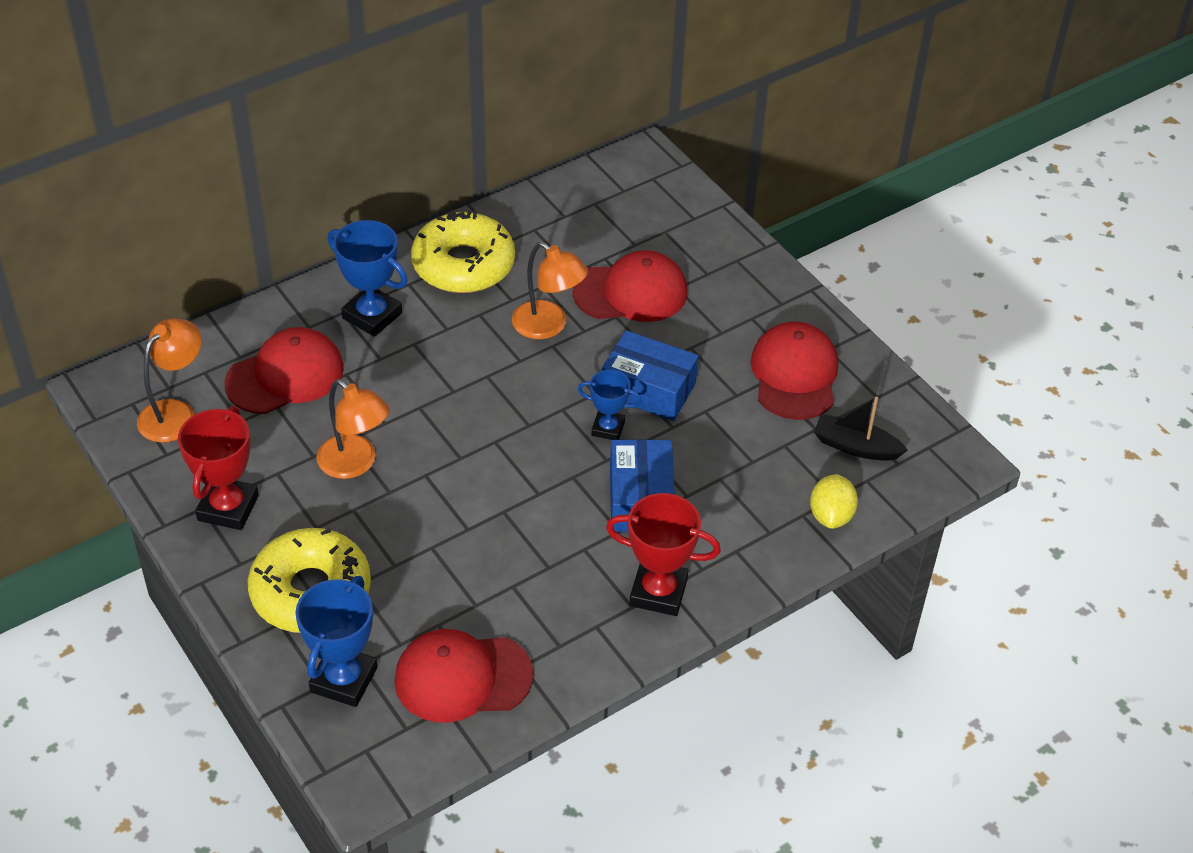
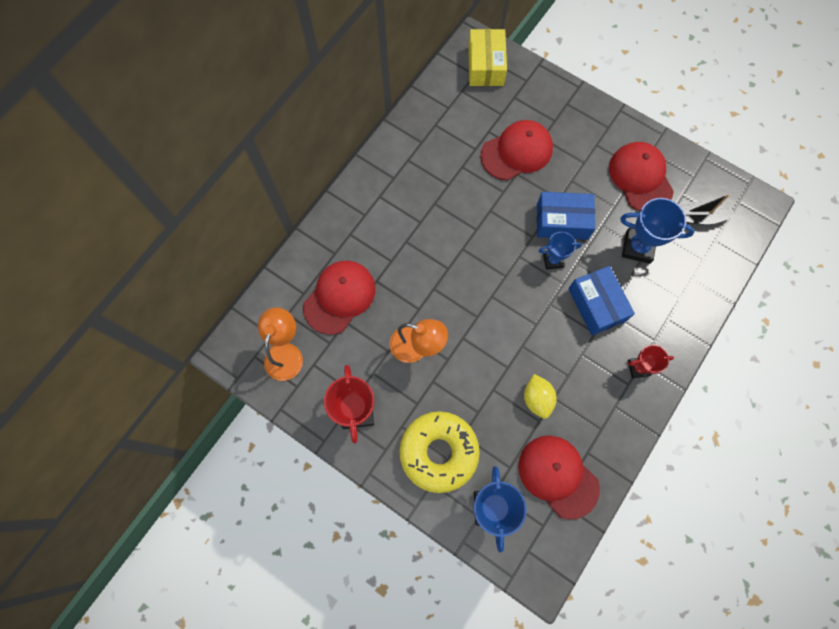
camera: 20 degrees left, 25 degrees up
(372, 316) = (369, 230): blue trophy -> blue trophy (637, 247)
(462, 677) = (558, 476): red cap -> red cap turned 75 degrees clockwise
(463, 265) = (406, 169): yellow donut -> none
(548, 326) = (480, 197): orange lamp -> none
(645, 186) = (485, 66): none -> yellow box
(658, 592) = (638, 368): red trophy -> red trophy, size x0.61
(831, 515) = (708, 273): yellow lemon -> yellow lemon (537, 399)

